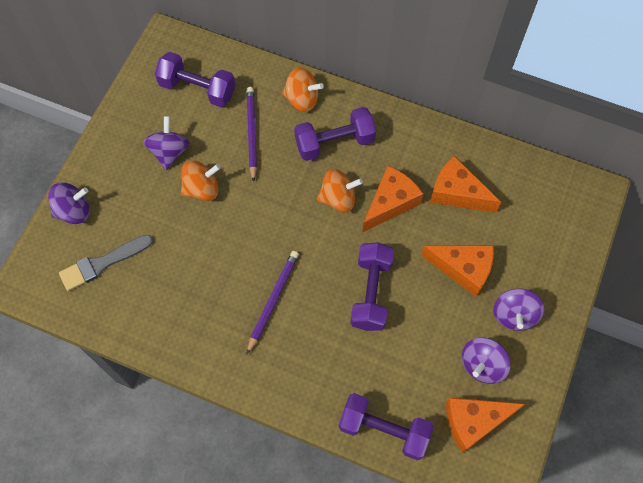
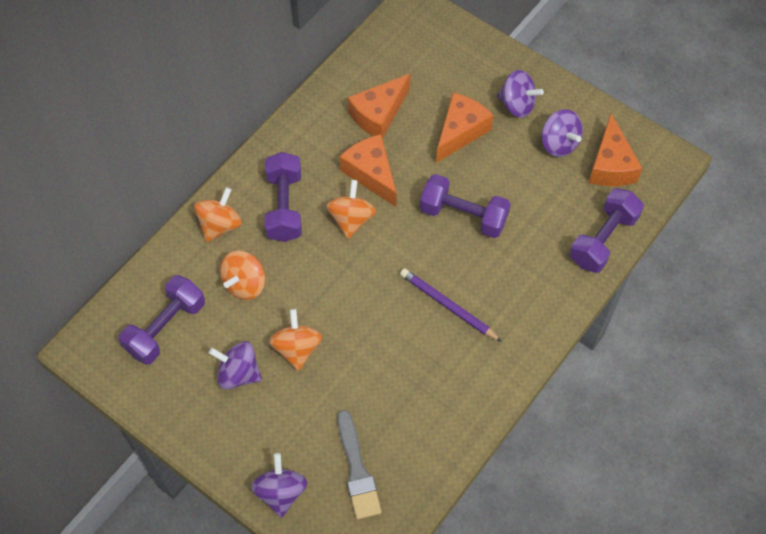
camera: 75 degrees left, 5 degrees down
(251, 133) = (245, 284): purple pencil -> orange spinning top

